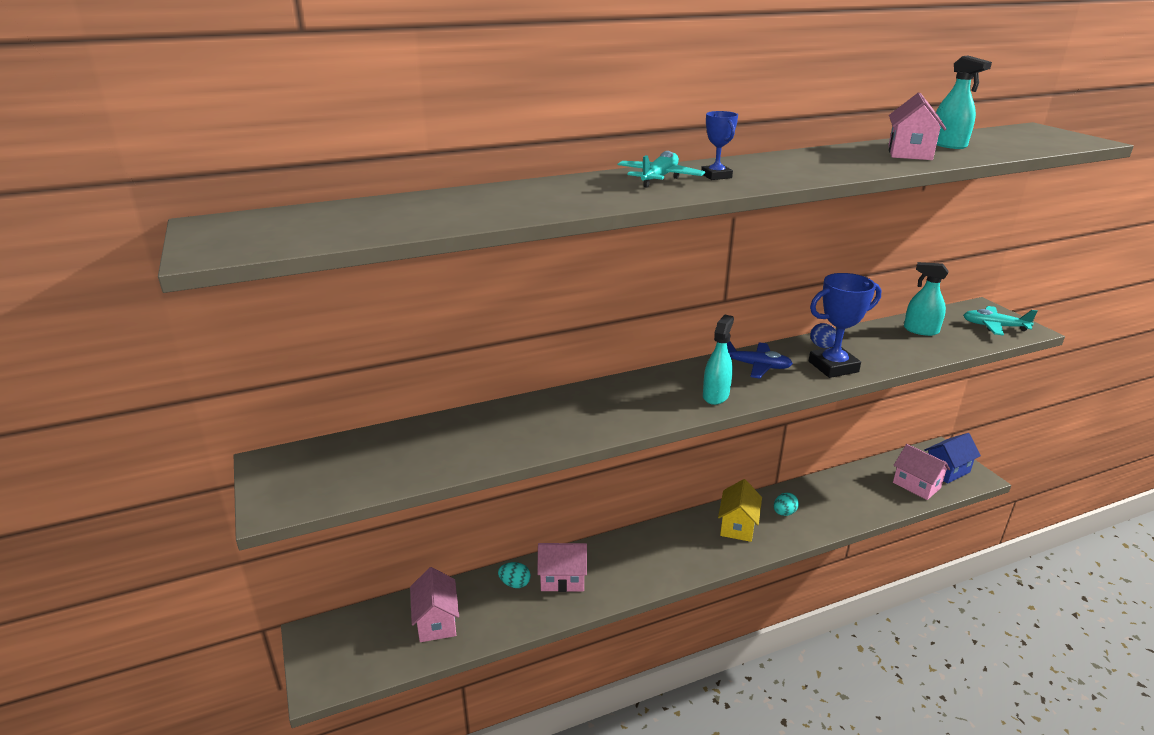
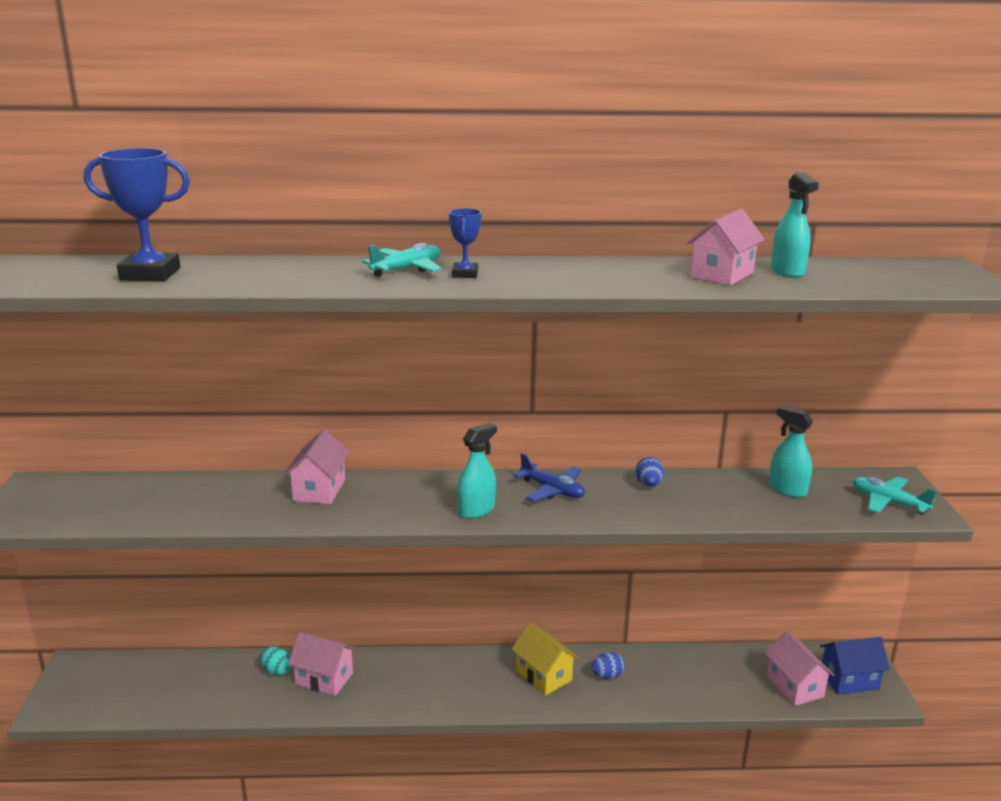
camera: 20 degrees right, 5 degrees down
(436, 621) = (182, 685): pink house -> pink house (319, 490)
(737, 526) = (544, 675): yellow house -> yellow house turned 75 degrees counterclockwise
(784, 513) = (607, 676): turquoise egg -> blue egg
(833, 367) = (636, 507): blue trophy -> blue trophy (150, 274)

